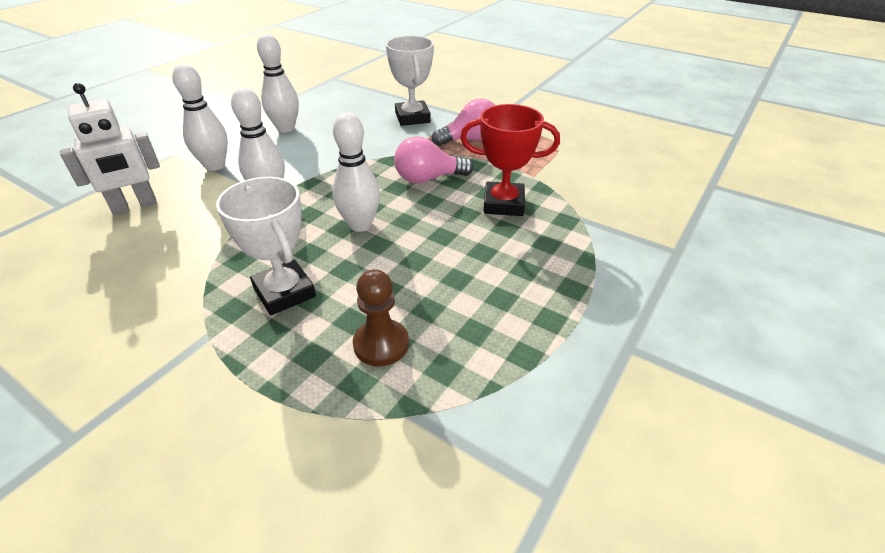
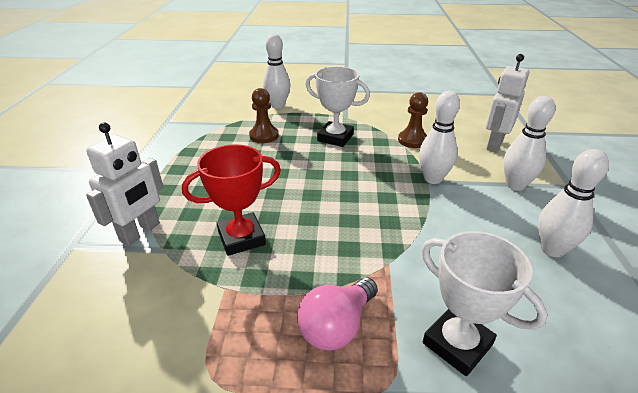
camera: 150 degrees right, 5 degrees down
(201, 246) = (412, 140): none -> brown pawn
(360, 225) = (340, 181): white bowling pin -> white bowling pin (277, 105)
(428, 179) = (331, 240): pink light bulb -> none
(603, 240) = (140, 232): none -> white robot

